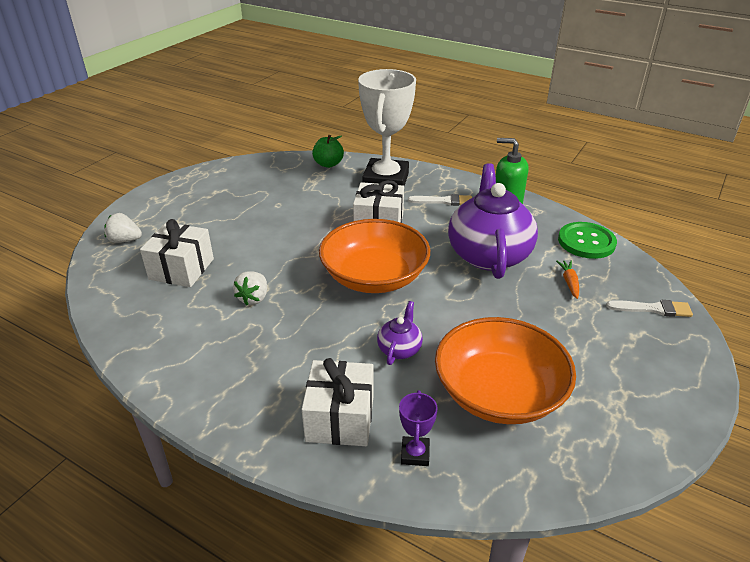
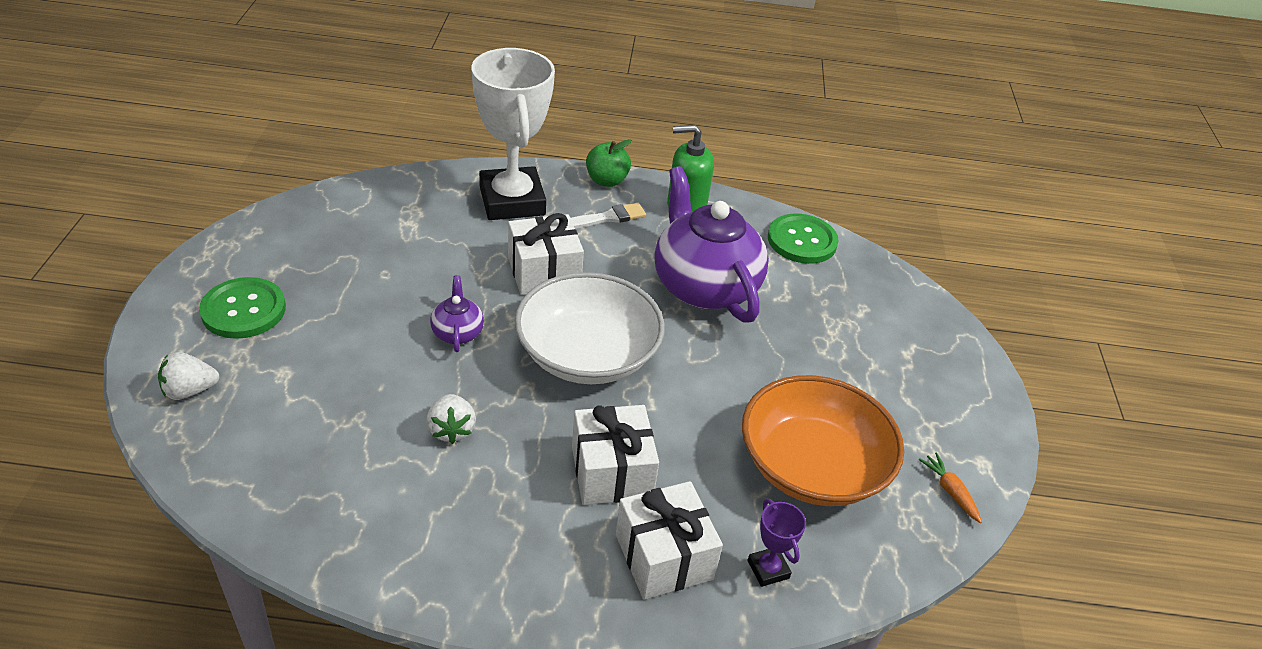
camera: 30 degrees left, 5 degrees up
(181, 269) = (316, 414): white gift -> white gift (611, 472)
(185, 207) = (243, 310): none -> green button
(328, 164) = (414, 189): green apple -> green apple (606, 180)
(374, 276) = (587, 354): orange bowl -> white bowl
(399, 349) = (676, 446): purple teapot -> purple teapot (457, 332)
(569, 282) = (811, 302): orange carrot -> orange carrot (950, 491)
(653, 309) = (910, 314): white brush -> none

